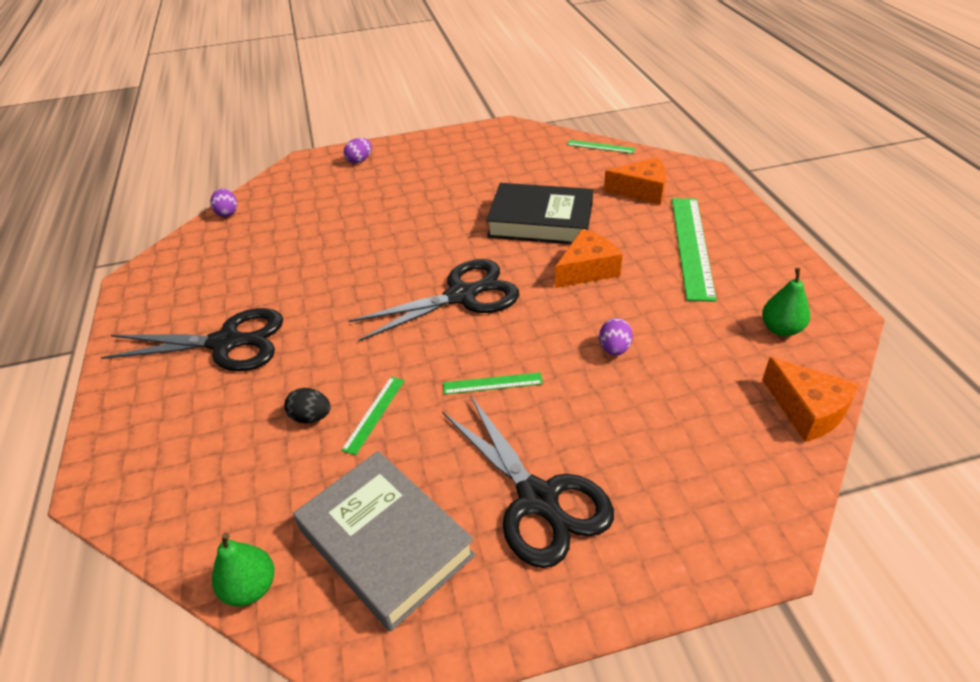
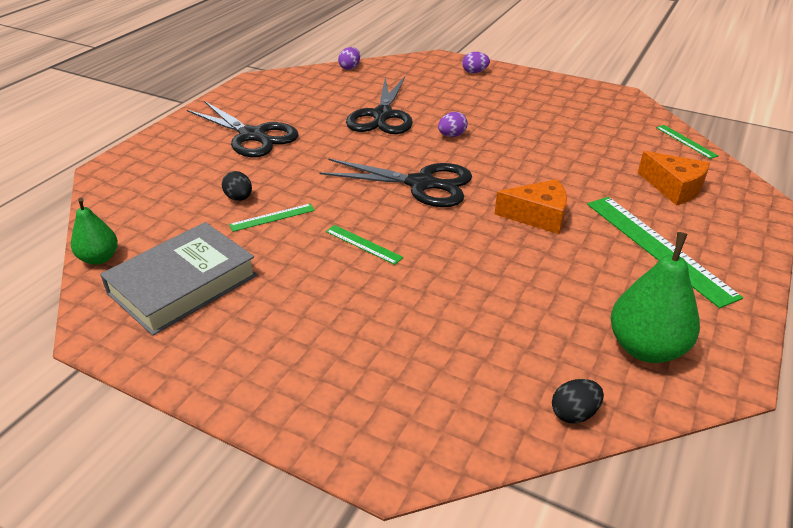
camera: 40 degrees right, 5 degrees down
(385, 543) = (183, 284): grey book -> grey book turned 45 degrees clockwise
(539, 500) = (292, 324): black scissors -> black scissors (382, 116)
(540, 221) = (550, 168): black book -> none
(614, 349) = (478, 276): purple egg -> purple egg (452, 135)
(692, 246) = (657, 247): green ruler -> green ruler turned 75 degrees counterclockwise
(781, 329) = (646, 348): green pear -> green pear, size x1.63
(807, 410) = (574, 413): orange cheese -> black egg

